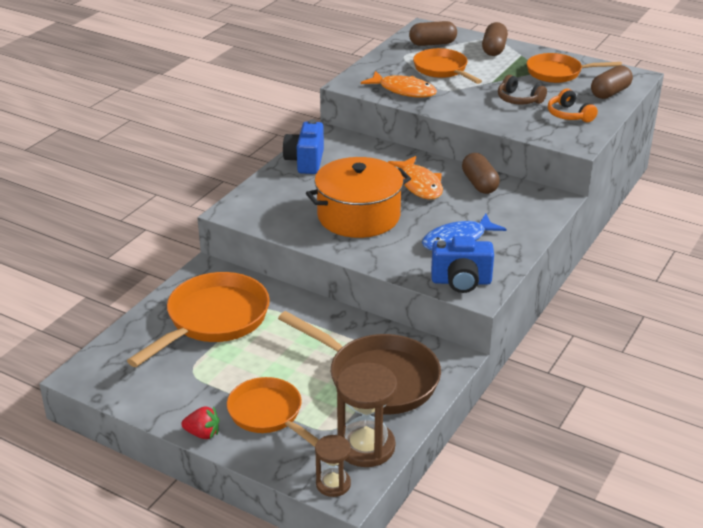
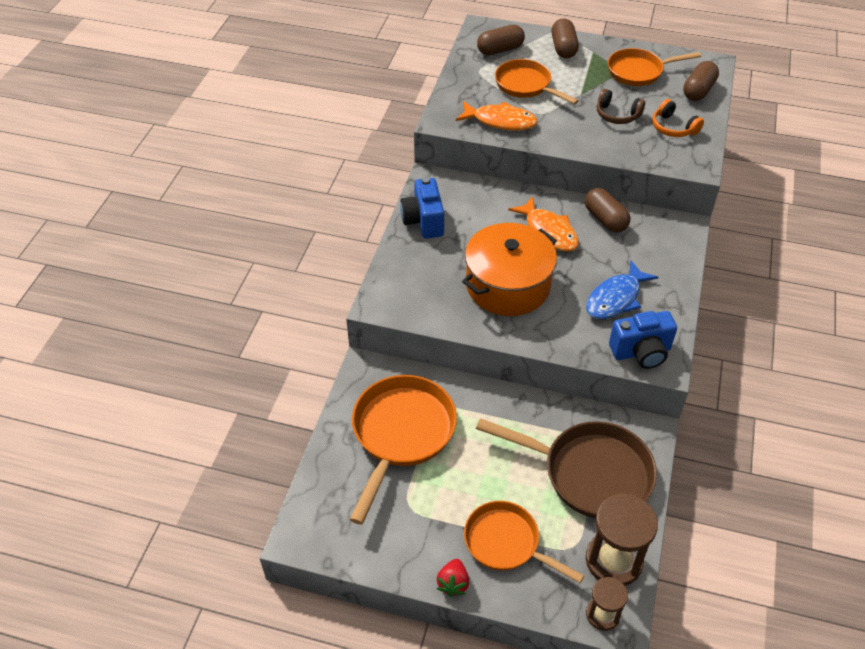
camera: 15 degrees left, 15 degrees up
(202, 433) = (453, 583): red strawberry -> red strawberry turned 105 degrees clockwise

